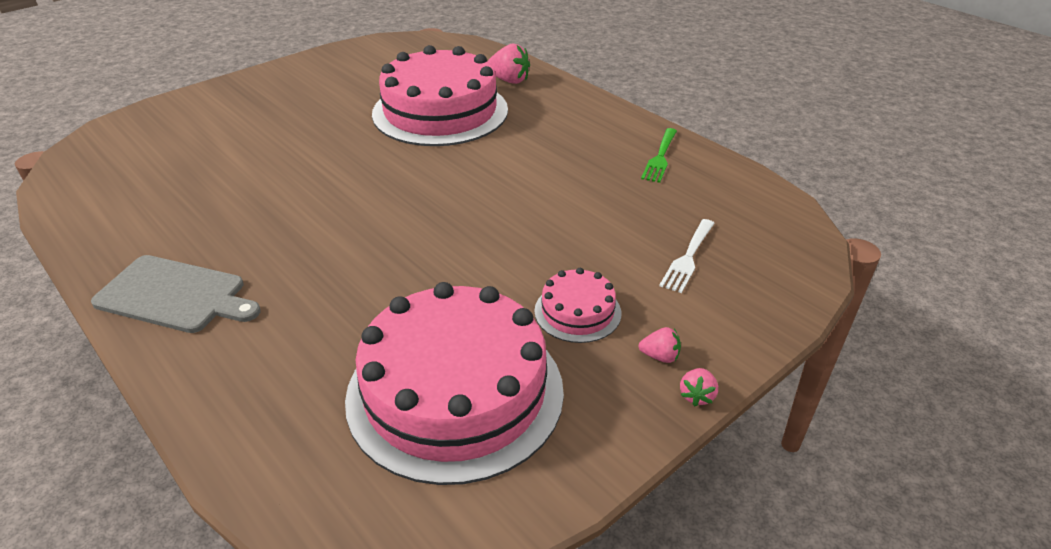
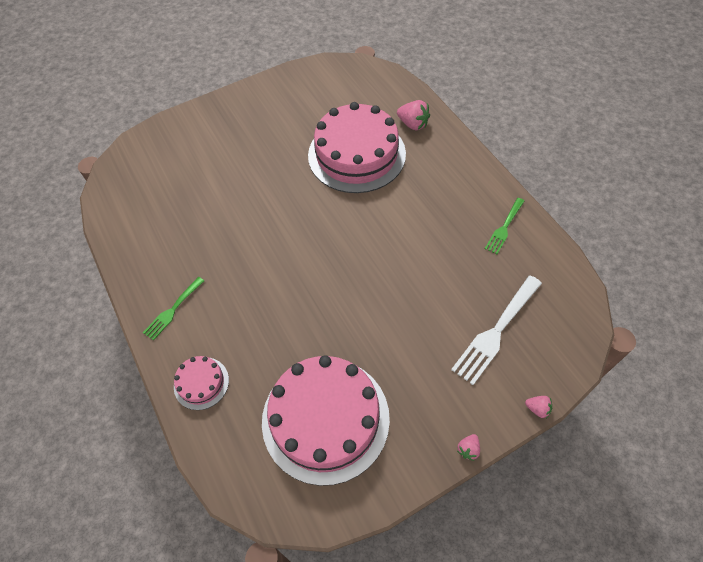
camera: 15 degrees right, 20 degrees up
(175, 295) = (172, 310): grey cutting board -> green fork
(577, 312) = (411, 367): pink cake -> pink cake (201, 383)
(660, 356) = (454, 414): pink strawberry -> pink strawberry (537, 409)
(688, 258) = (496, 332): white fork -> white fork, size x1.69

